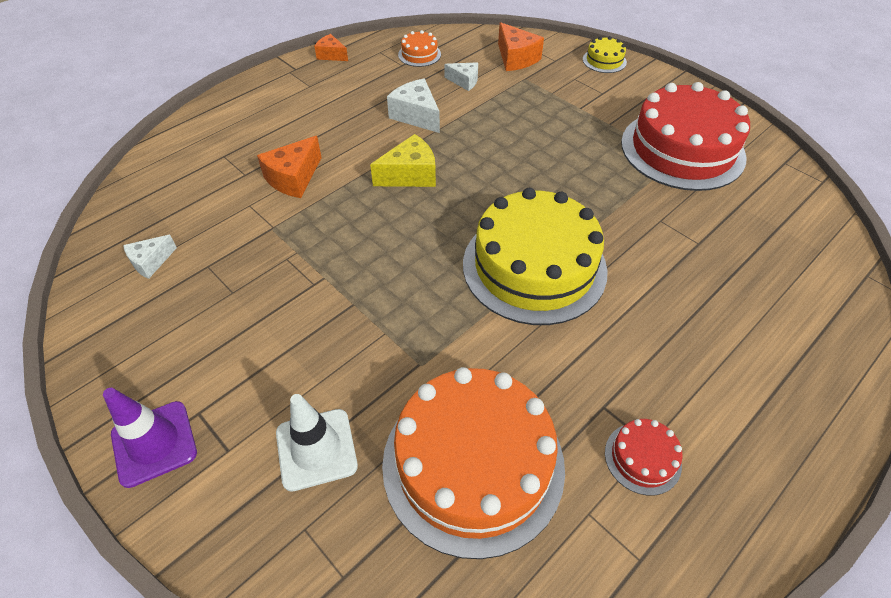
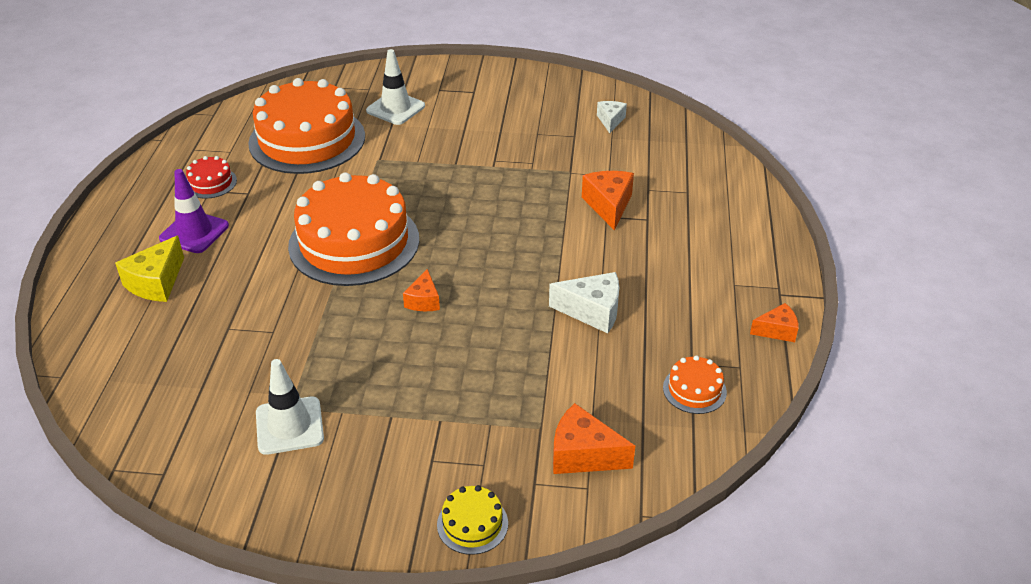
camera: 140 degrees right, 10 degrees down
(154, 443) = (478, 76): purple traffic cone -> purple traffic cone (194, 232)
(410, 175) = (524, 256): yellow cheese -> yellow cheese (156, 282)
(464, 81) = (599, 381): white cheese -> none
(522, 182) = (423, 300): none -> orange cheese
(534, 266) = (354, 242): yellow cake -> orange cake
(682, 149) = (289, 426): red cake -> white traffic cone

